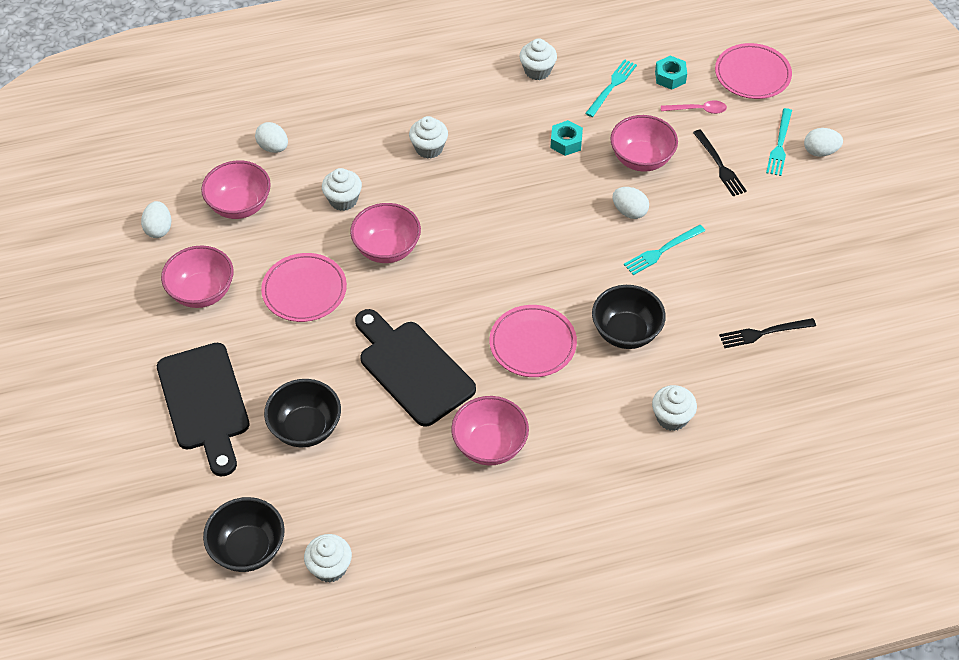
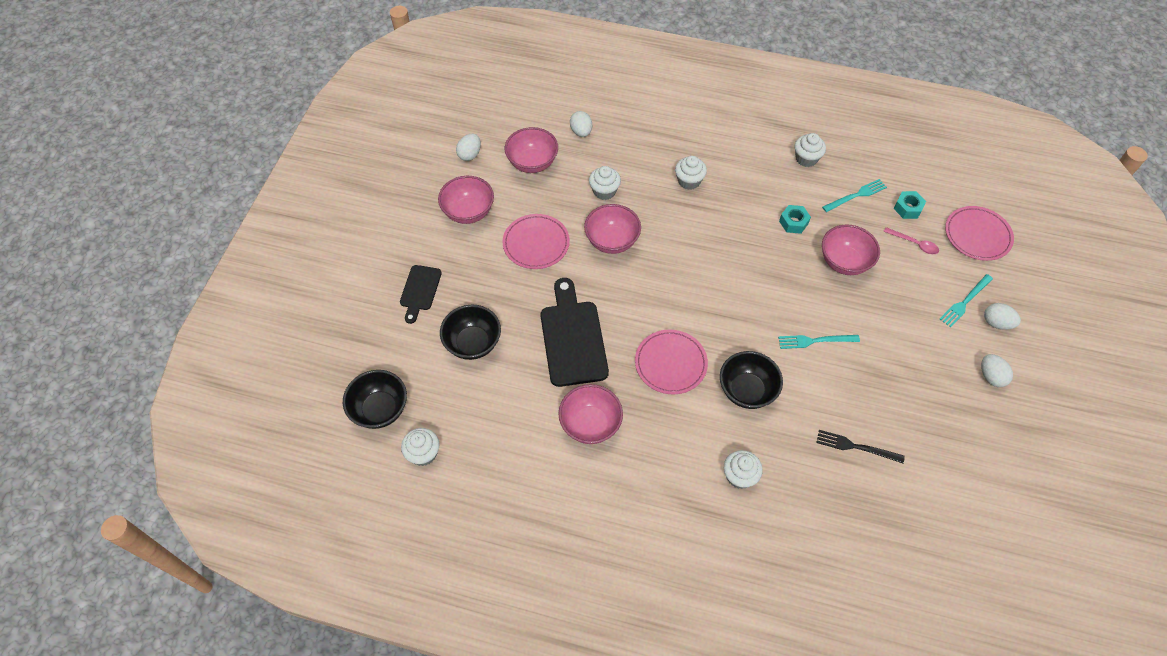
camera: 30 degrees right, 5 degrees up
(205, 403) = (420, 291): black cutting board -> black cutting board, size x0.56
(629, 211) = (809, 298): white egg -> white egg (991, 376)
(719, 165) = (904, 295): black fork -> none

